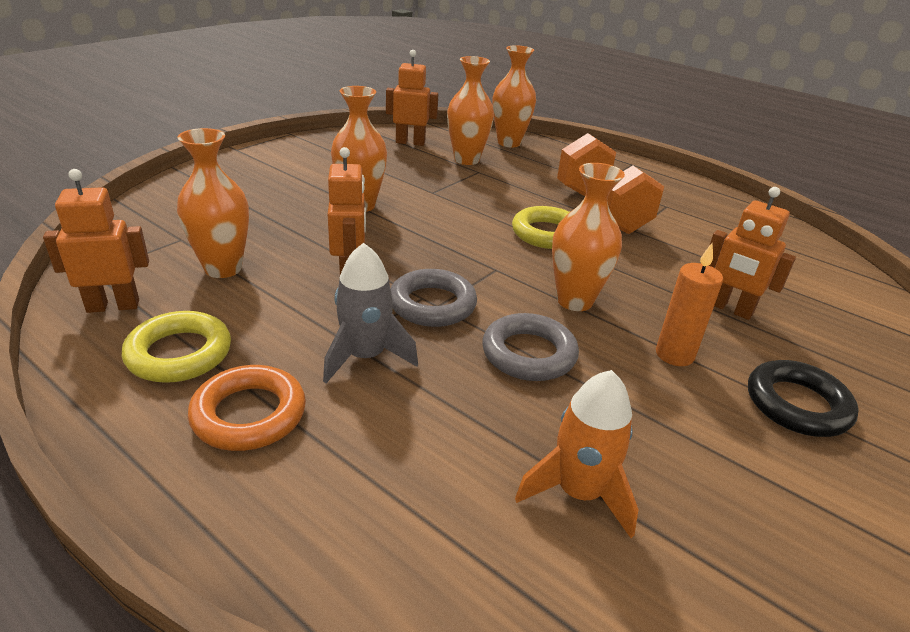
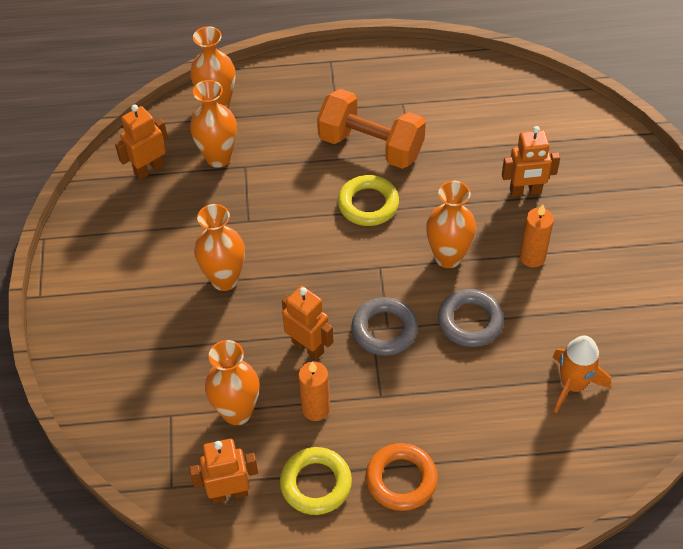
camera: 40 degrees left, 20 degrees up
(113, 306) = (229, 493): orange robot -> orange robot turned 45 degrees clockwise
(280, 309) = (315, 409): none -> orange candle
(365, 357) = (402, 398): grey rocket -> none
(797, 405) = (608, 245): black ring -> none

